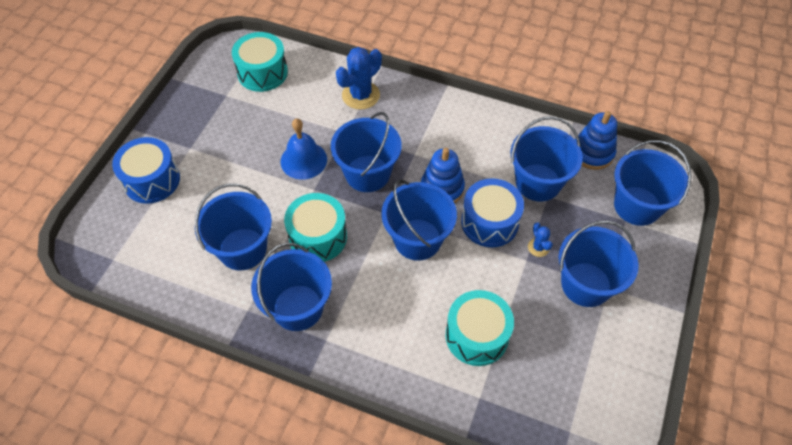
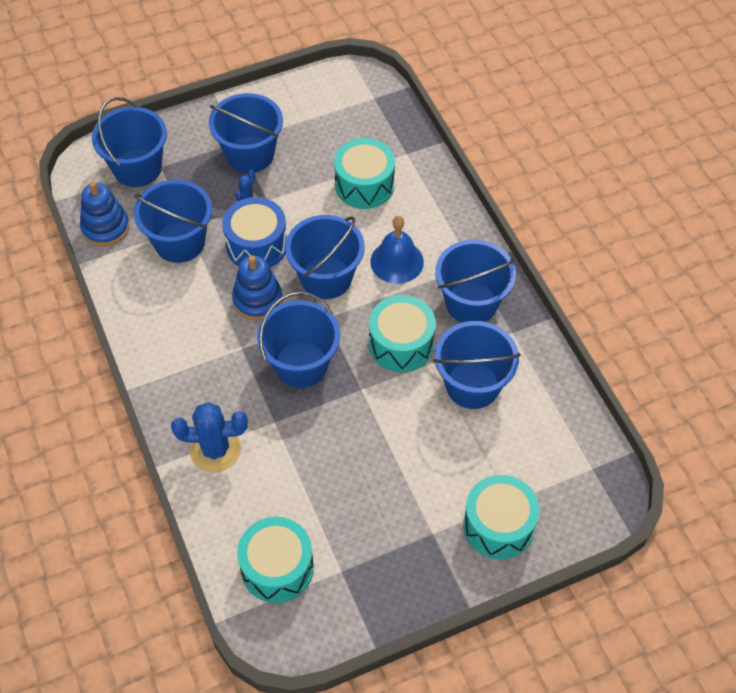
camera: 135 degrees left, 0 degrees up
(152, 180) = (498, 526): blue drum -> turquoise drum
(303, 160) = (341, 425): blue bell -> blue bell (397, 261)

